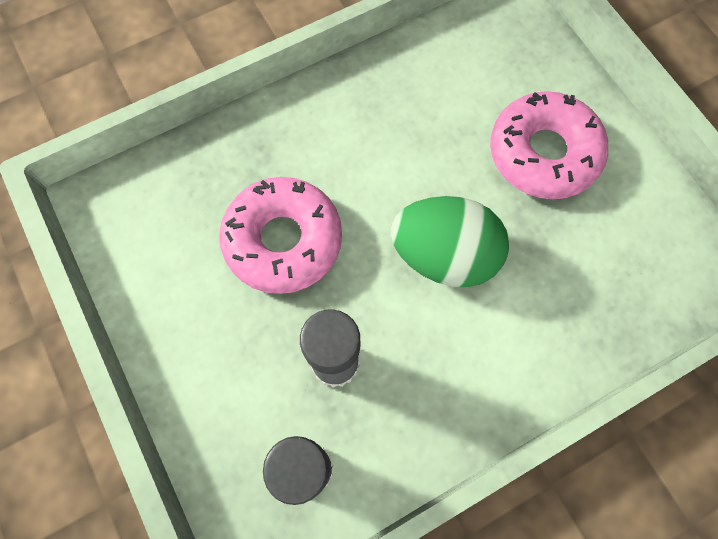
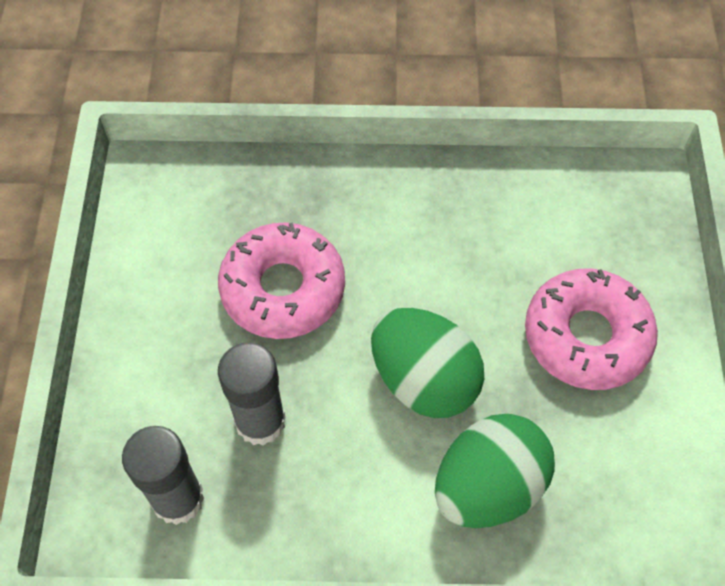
camera: 30 degrees right, 10 degrees down
(545, 313) = (488, 486): none -> green egg

